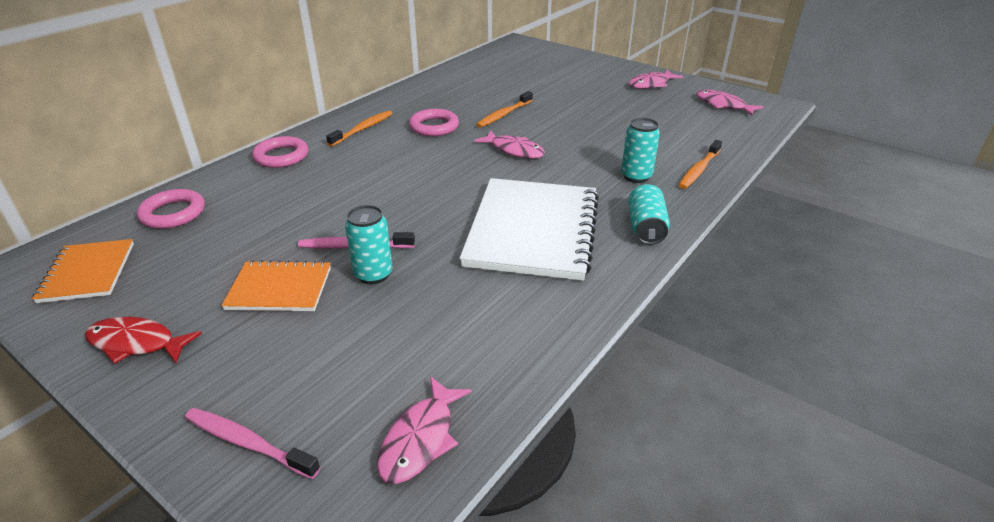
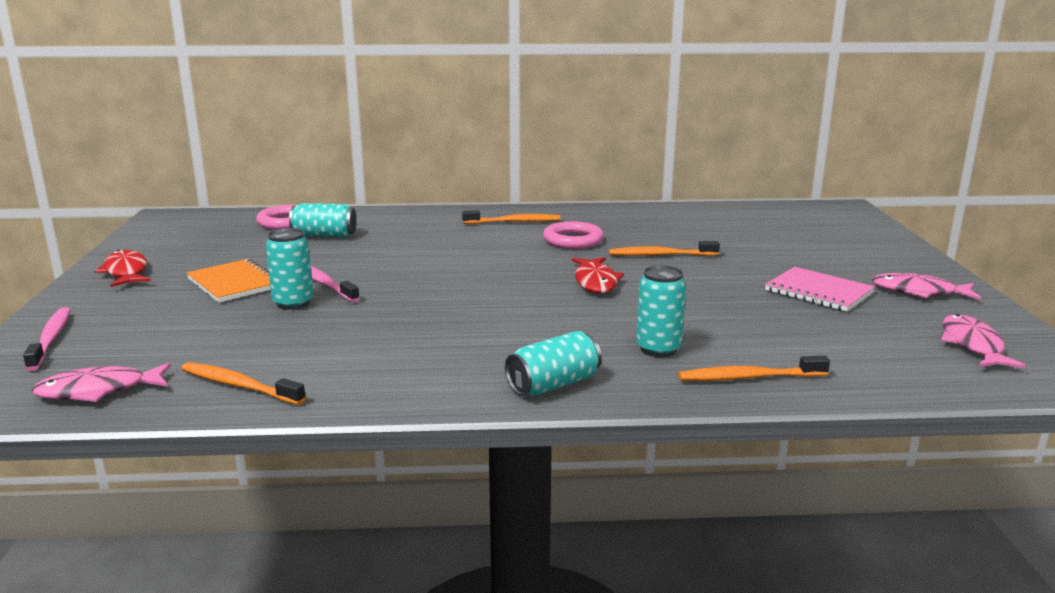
camera: 50 degrees right, 15 degrees down
(88, 272) = (187, 232): orange notebook -> none
(244, 208) = (324, 235): none -> turquoise can
(281, 156) = (417, 217): pink ring -> none
(503, 354) = (239, 385): none -> orange toothbrush
(514, 150) = (595, 282): pink fish -> red fish
(532, 230) = (456, 336): white notebook -> none
(619, 103) = (818, 292): none -> pink notebook

